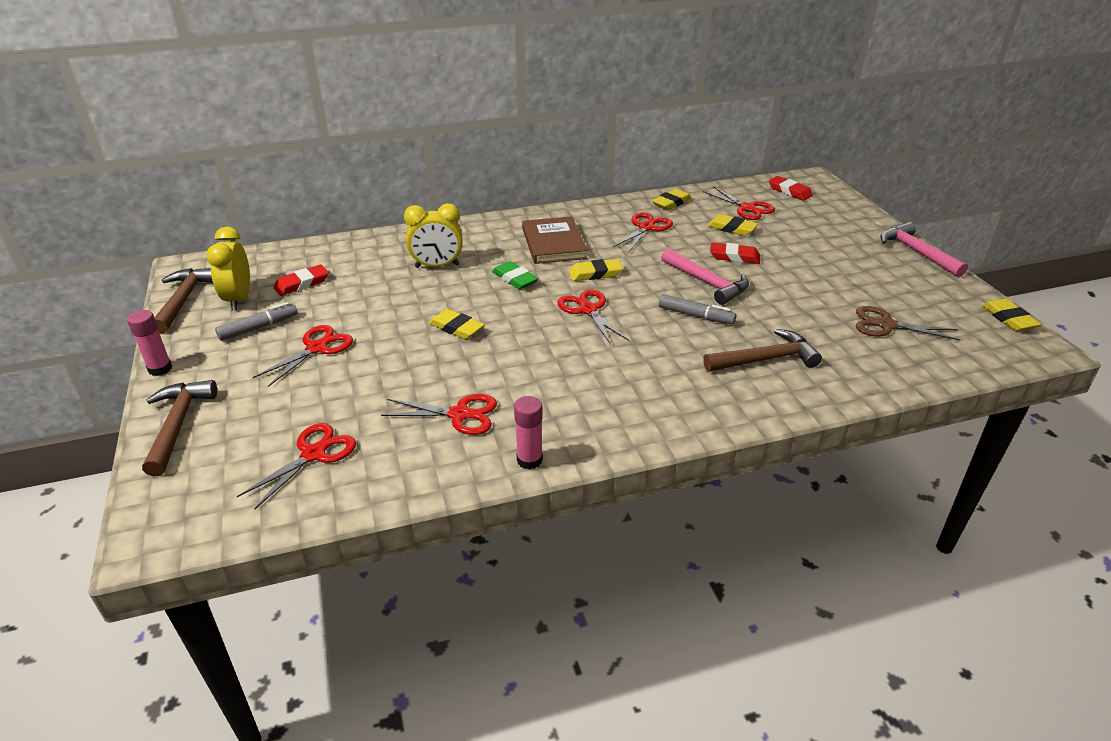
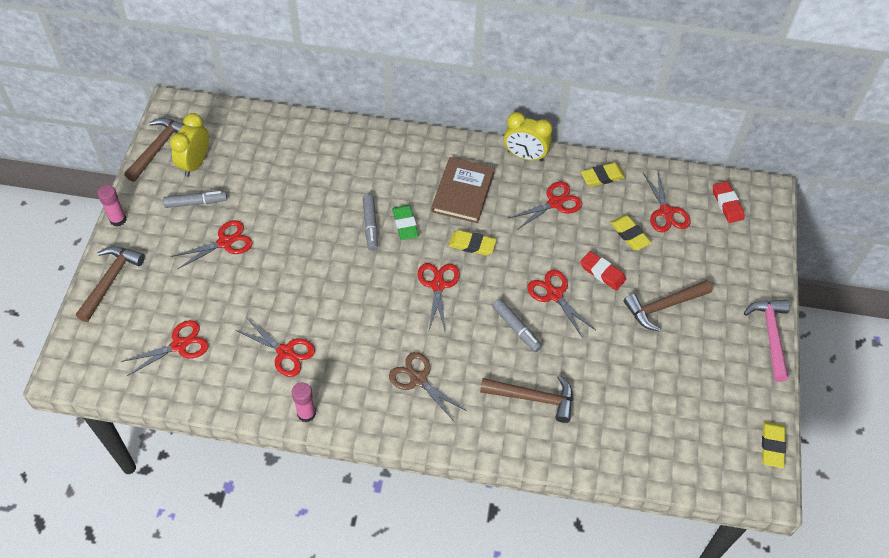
camera: 25 degrees right, 20 degrees up
(302, 283) = (246, 163): red eraser -> none
(437, 266) = (355, 183): yellow clock -> yellow clock (525, 156)
(456, 328) = (330, 263): yellow eraser -> none
(478, 289) = (370, 225): none -> grey marker
(707, 283) = (554, 295): pink hammer -> red scissors
(810, 262) = (663, 306): none -> brown hammer
(886, 325) = (661, 406): brown scissors -> brown scissors (418, 379)

